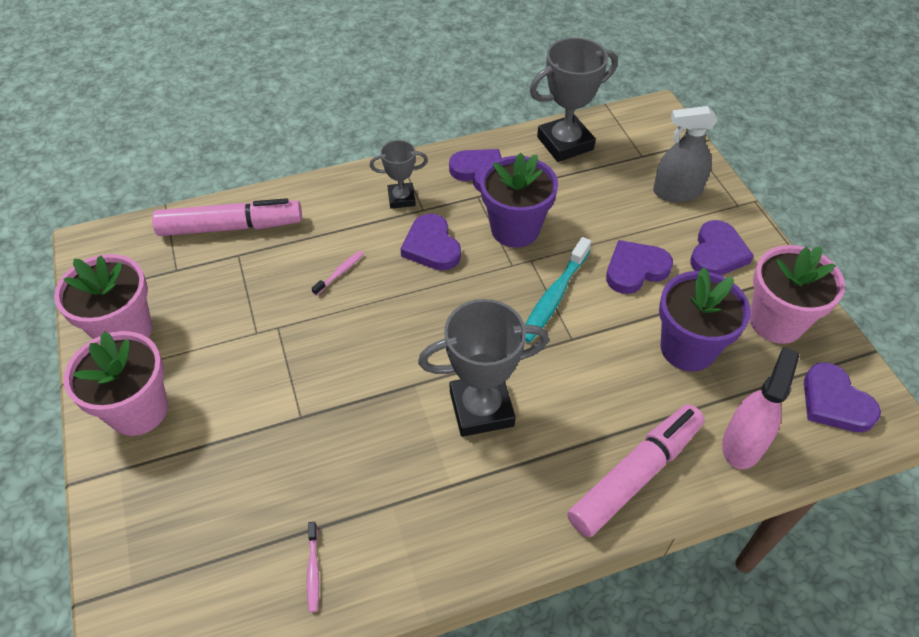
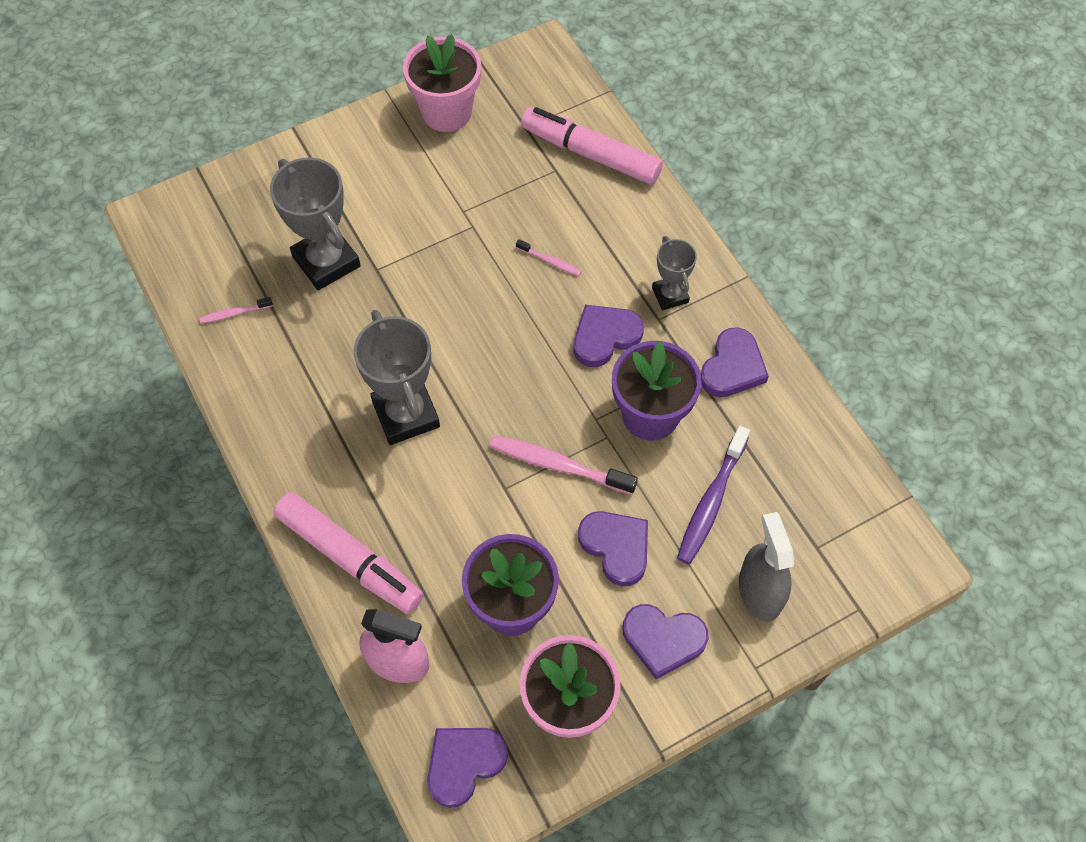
camera: 80 degrees right, 10 degrees up
(138, 410) = (366, 149): pink flower pot -> none
(231, 227) = (590, 154): pink marker -> pink marker turned 135 degrees clockwise
(554, 297) = (558, 465): turquoise toothbrush -> pink toothbrush
(565, 143) = (813, 454): grey trophy -> grey trophy (326, 261)
(599, 206) = (711, 502): none -> purple toothbrush

